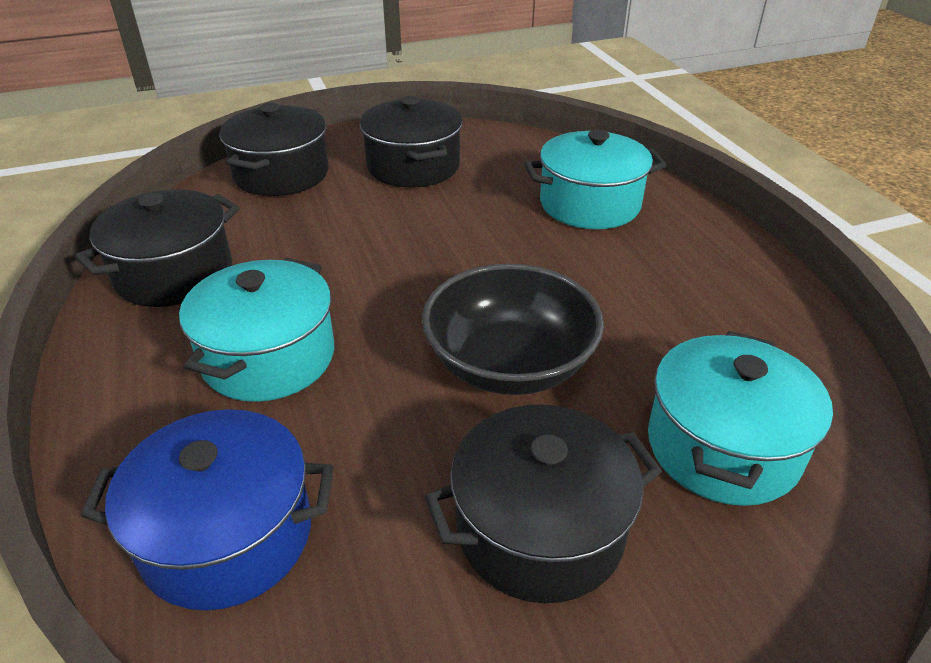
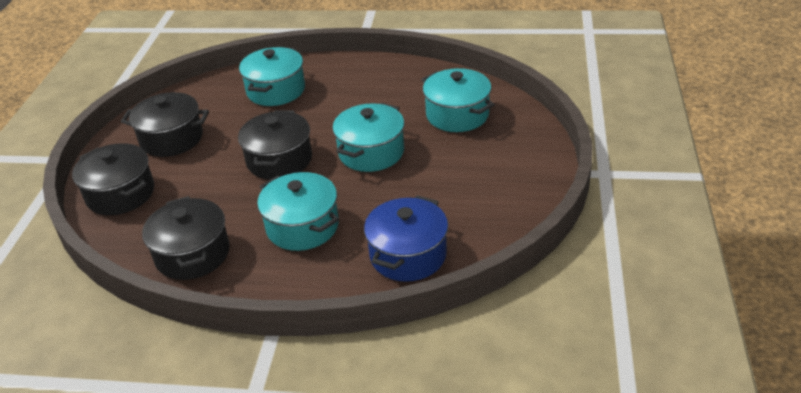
camera: 60 degrees left, 0 degrees up
(509, 364) = (371, 152): black bowl -> turquoise pot
(540, 530) = (462, 171): black pot -> black pot (279, 160)

